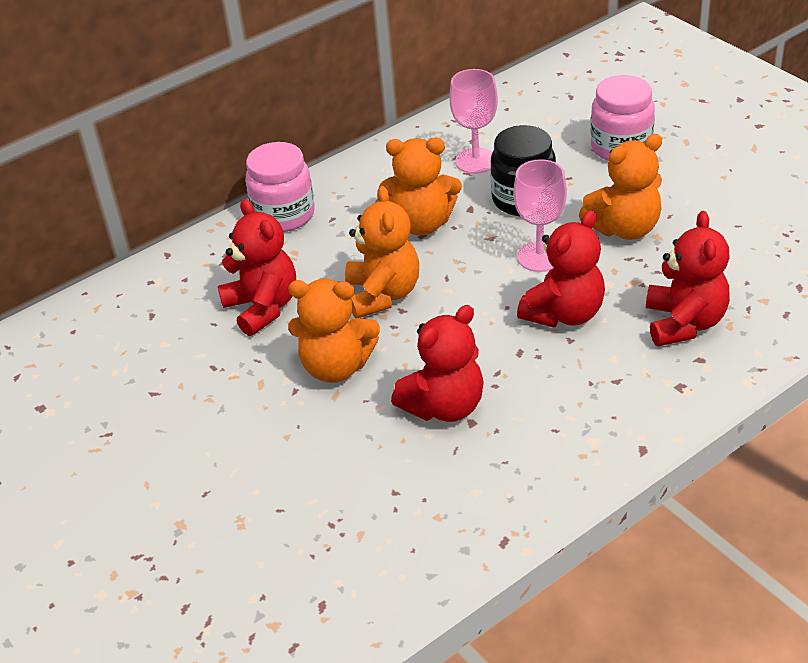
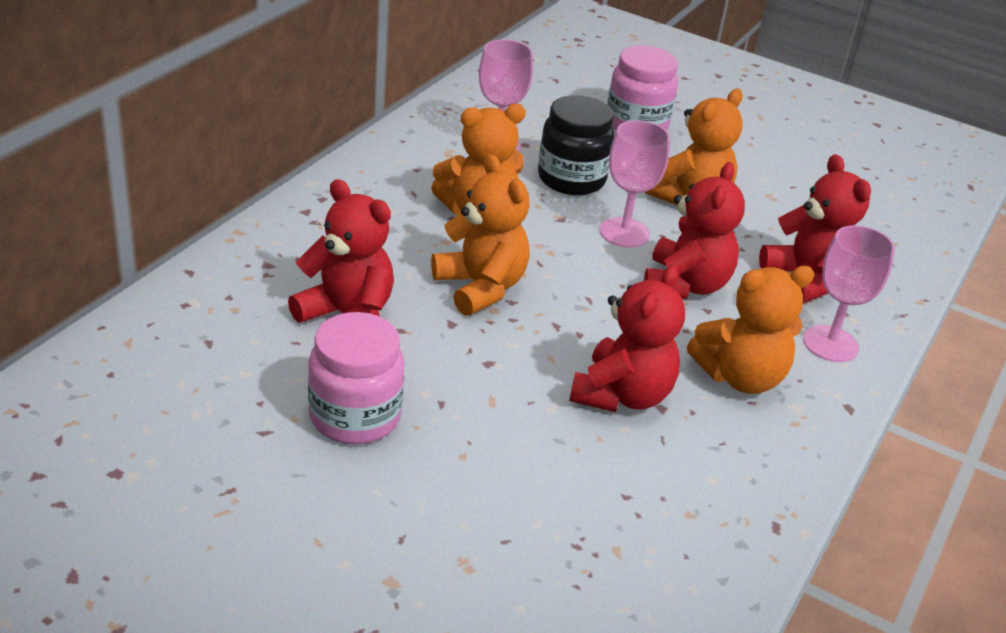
camera: 30 degrees left, 5 degrees down
(284, 215) = (313, 216): pink jar -> pink jar (355, 417)
(336, 367) = (474, 370): orange teddy bear -> orange teddy bear (740, 377)
(666, 387) = (830, 344): none -> pink goblet

